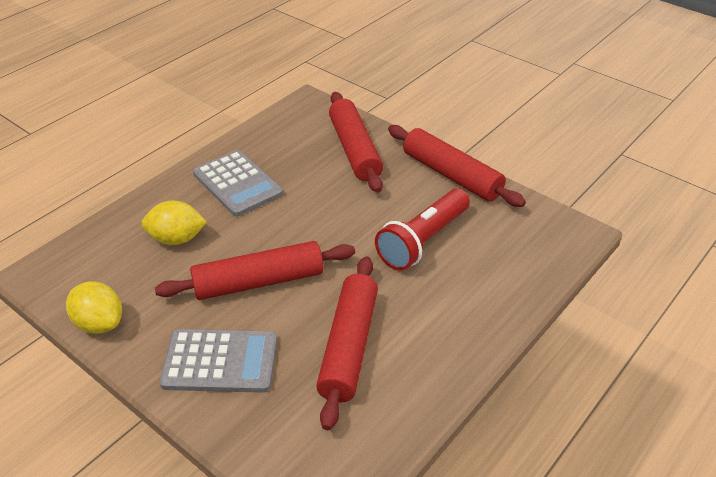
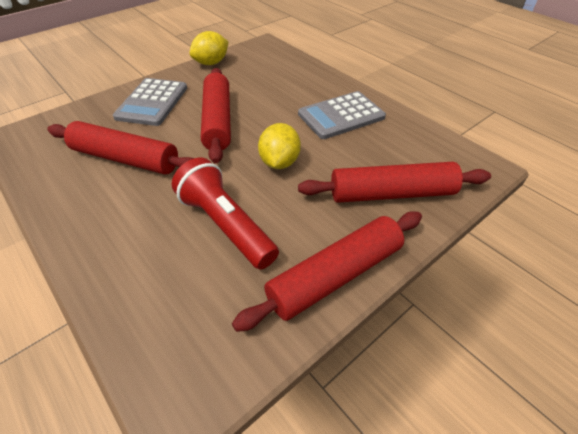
camera: 100 degrees right, 5 degrees up
(176, 239) = (279, 88): yellow lemon -> yellow lemon (279, 162)

